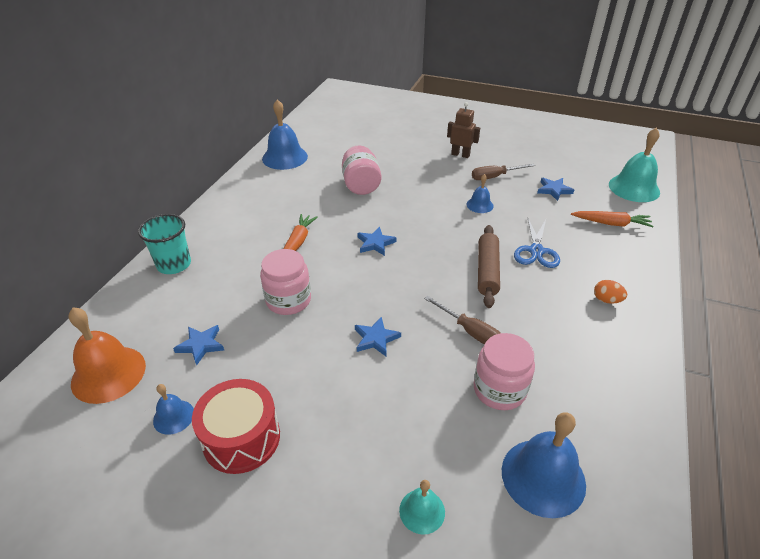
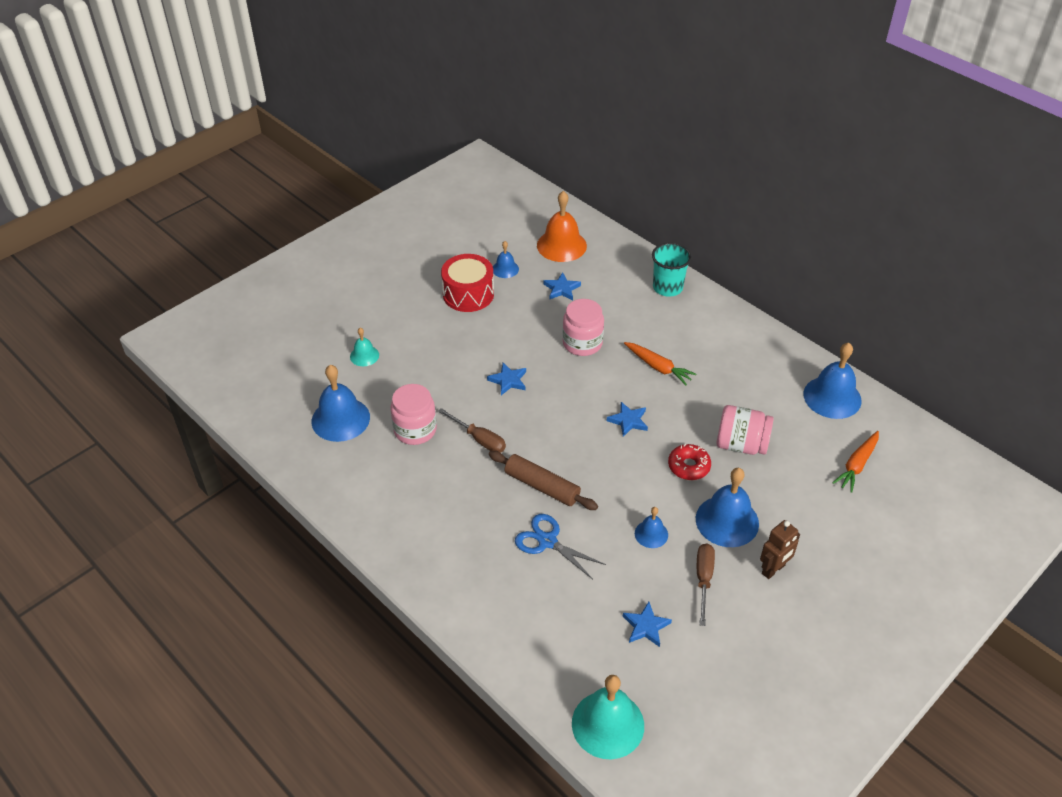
camera: 115 degrees right, 5 degrees up
(401, 203) = (689, 466): none -> red donut
(438, 177) = (727, 521): none -> blue bell
(470, 331) = (479, 439): brown screwdriver -> brown screwdriver turned 120 degrees counterclockwise
(606, 300) = (451, 556): orange egg -> none
(611, 223) = (552, 642): orange carrot -> orange carrot (857, 465)

